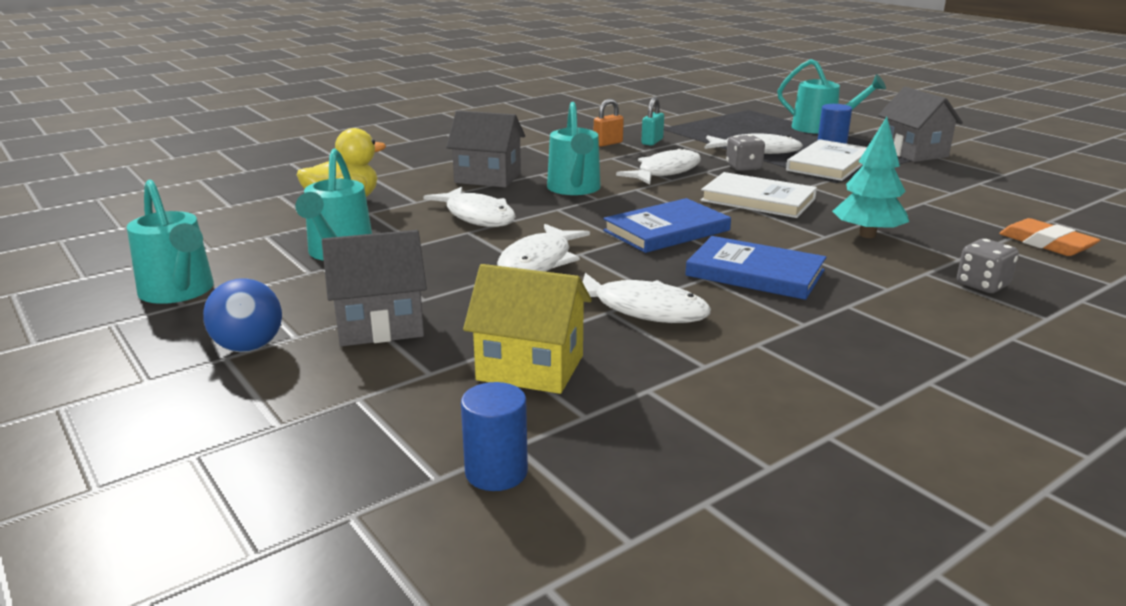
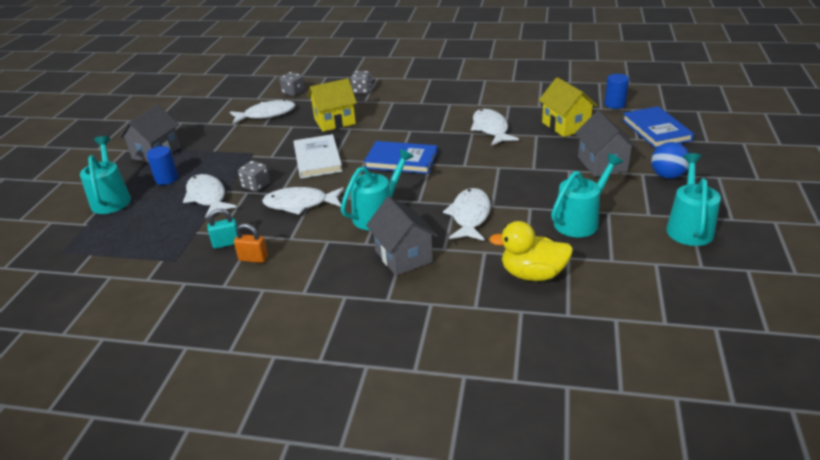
camera: 130 degrees left, 10 degrees up
(380, 325) = (602, 164): grey house -> grey house turned 45 degrees clockwise
(538, 262) = (490, 168): white fish -> white fish (266, 114)
(755, 273) = (419, 125): blue book -> blue book (656, 130)
(828, 164) = (216, 166): white book -> none
(867, 235) = (335, 121): turquoise tree -> yellow house
(1046, 243) = (293, 92): orange eraser -> grey dice

